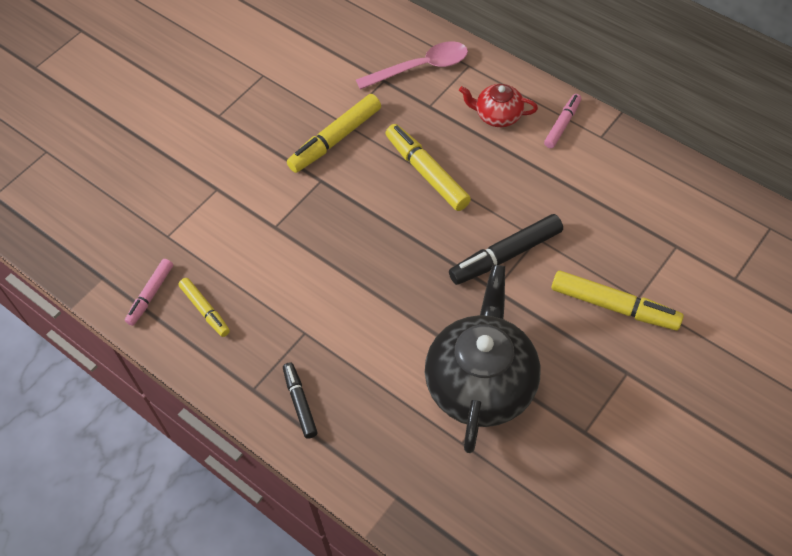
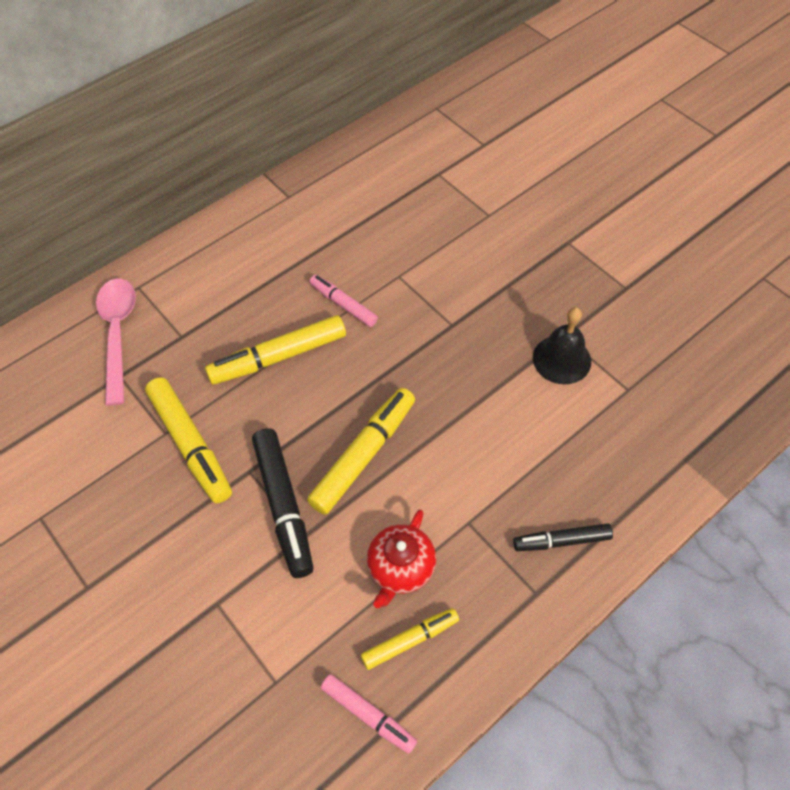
camera: 80 degrees left, 0 degrees up
(481, 383) = (561, 359): black teapot -> black bell
(497, 115) = (224, 275): red teapot -> red teapot (400, 568)
(506, 255) = (412, 306): black marker -> black marker (284, 505)
(562, 124) = (260, 223): pink marker -> pink marker (343, 305)
(614, 306) = (494, 234): yellow marker -> yellow marker (363, 455)

